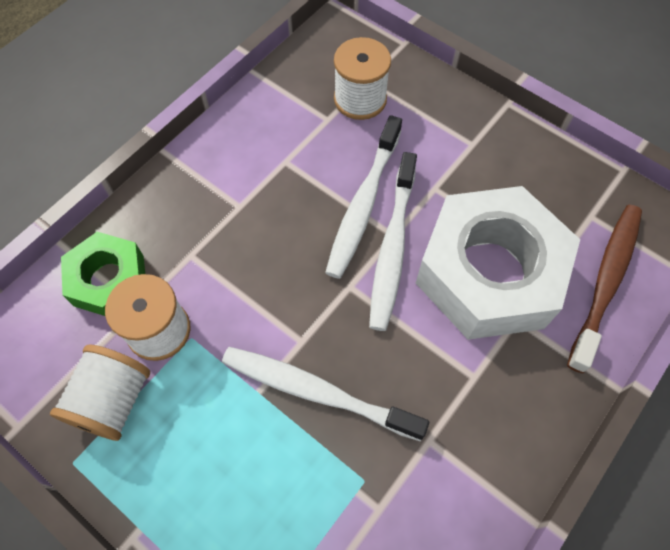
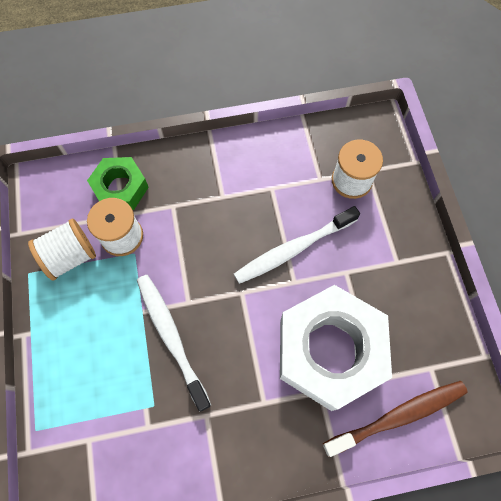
camera: 40 degrees right, 5 degrees up
(392, 247) = (286, 289): white toothbrush -> none

